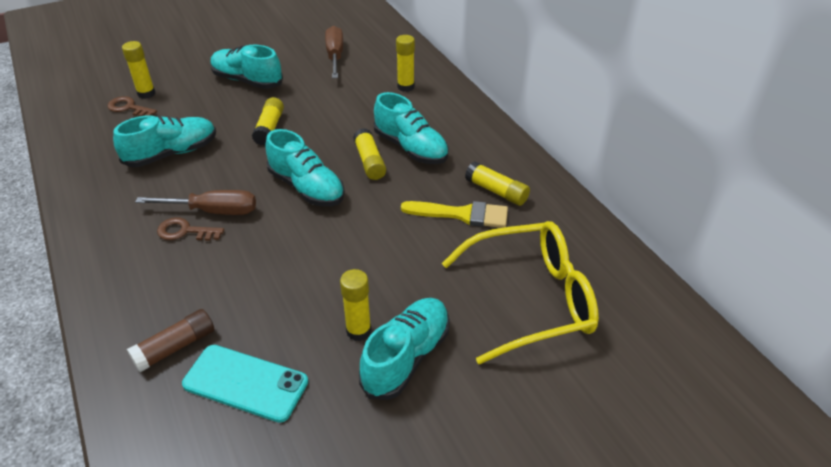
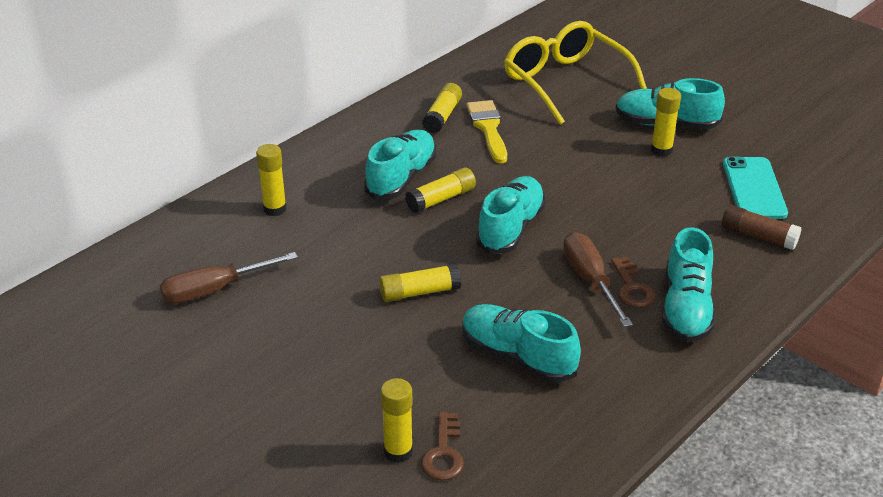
camera: 110 degrees left, 5 degrees down
(247, 81) = (316, 354): turquoise shoe -> turquoise shoe (686, 308)

